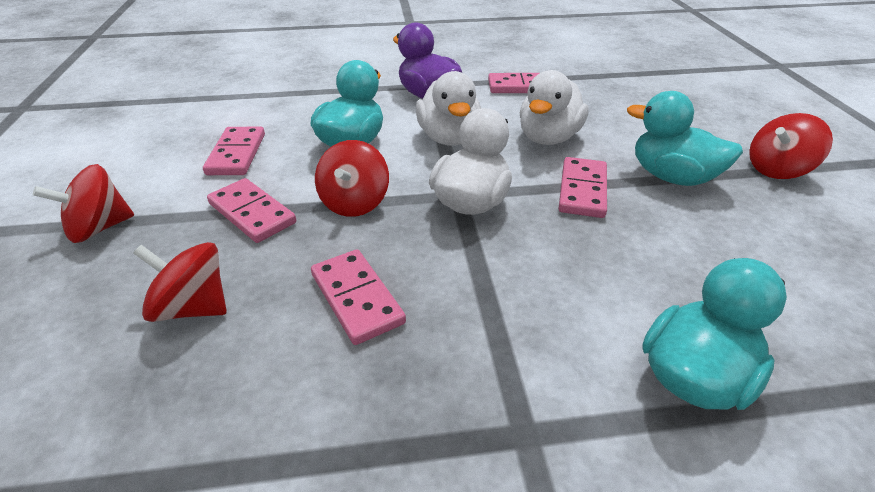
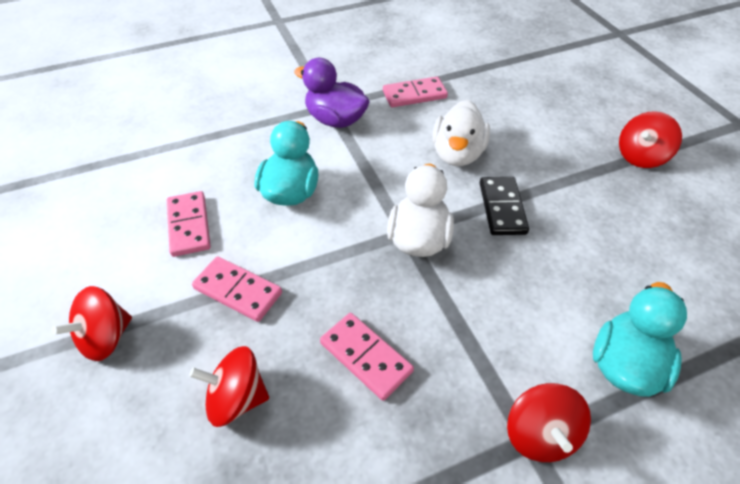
camera: 15 degrees left, 10 degrees up
(354, 202) = (322, 260): red spinning top -> red spinning top (540, 434)
(449, 138) = (374, 169): white duck -> none
(582, 190) = (502, 208): pink domino -> black domino
(672, 177) = (566, 180): turquoise duck -> none

